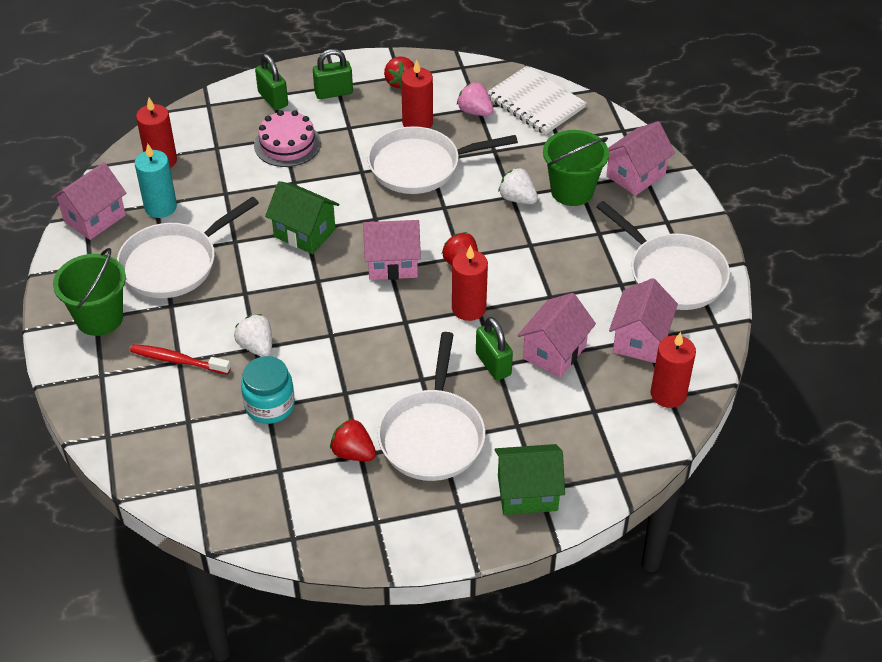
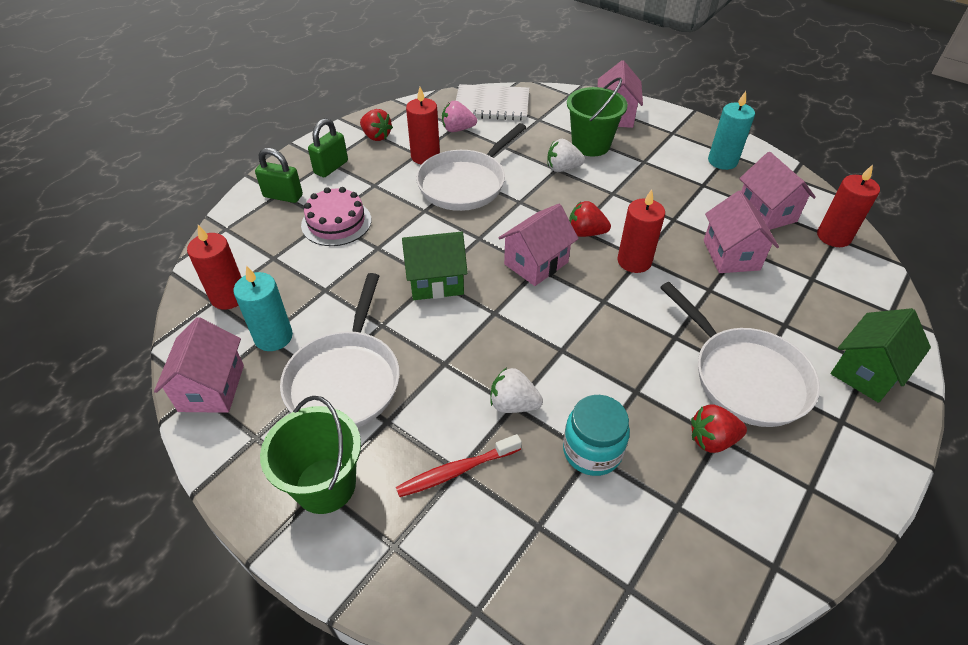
camera: 40 degrees left, 0 degrees up
(493, 364) = (706, 291): green padlock -> none
(672, 274) = (722, 161): white pan -> turquoise candle

